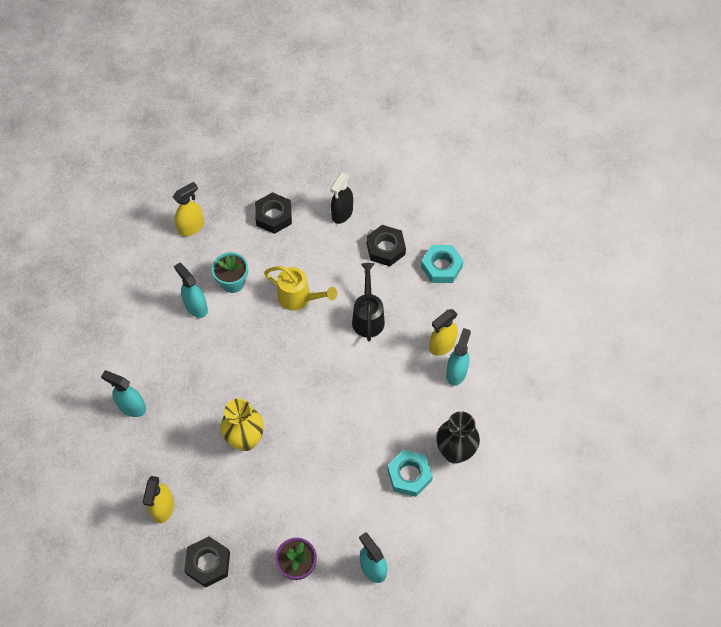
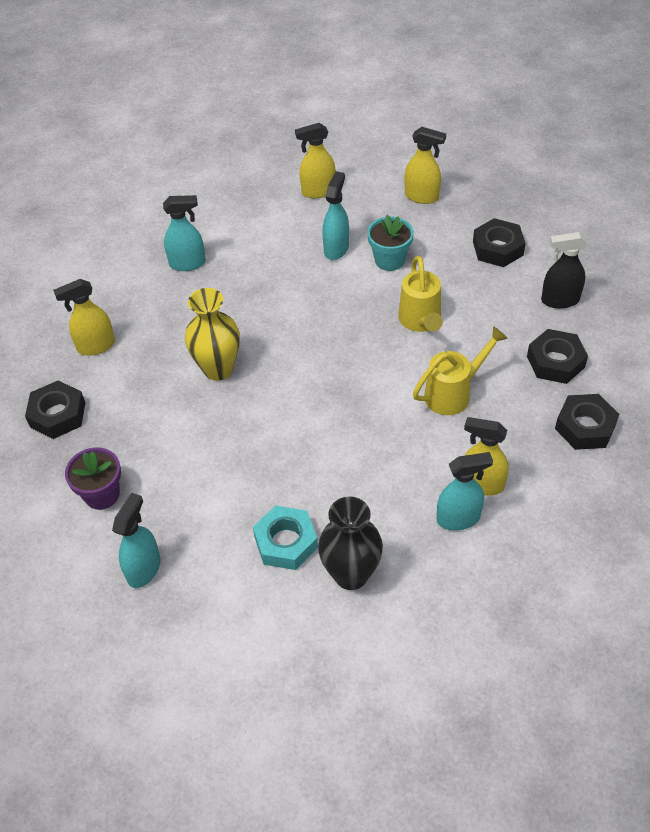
camera: 60 degrees right, 10 degrees down
(131, 285) = (318, 191): none -> yellow spray bottle
(132, 407) = (188, 263): turquoise spray bottle -> turquoise spray bottle turned 90 degrees clockwise
(368, 317) = (453, 393): black watering can -> yellow watering can
(441, 267) = (585, 427): turquoise nut -> black nut

